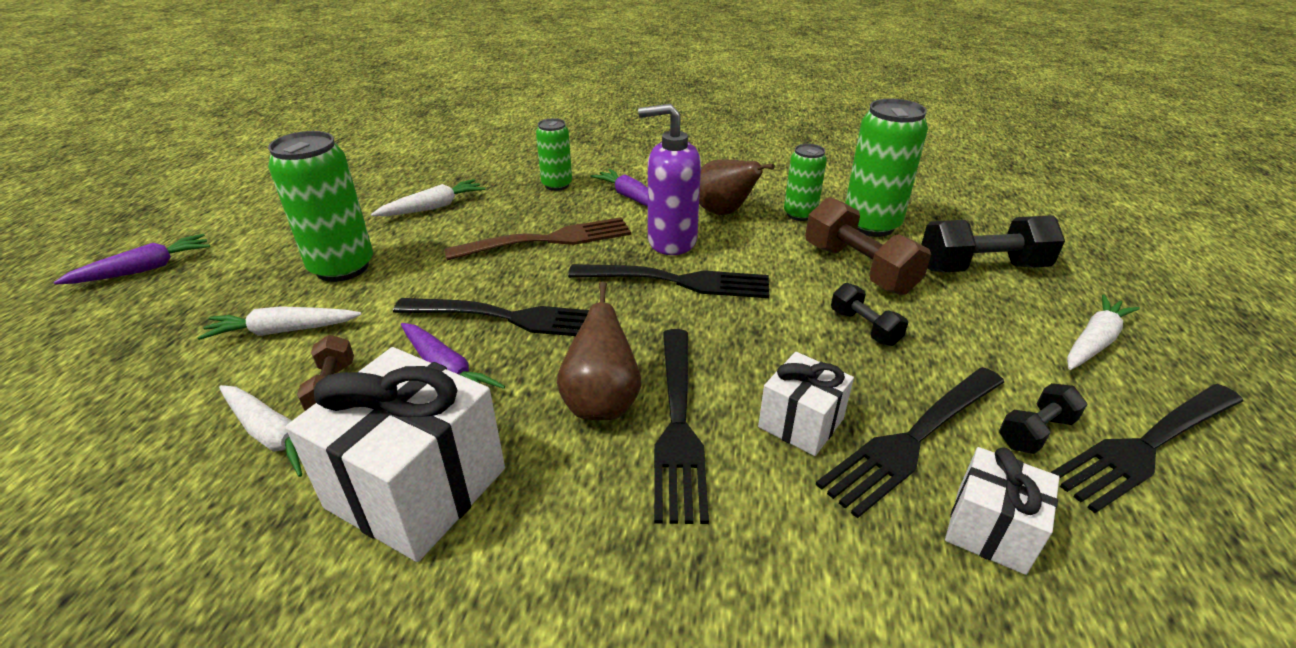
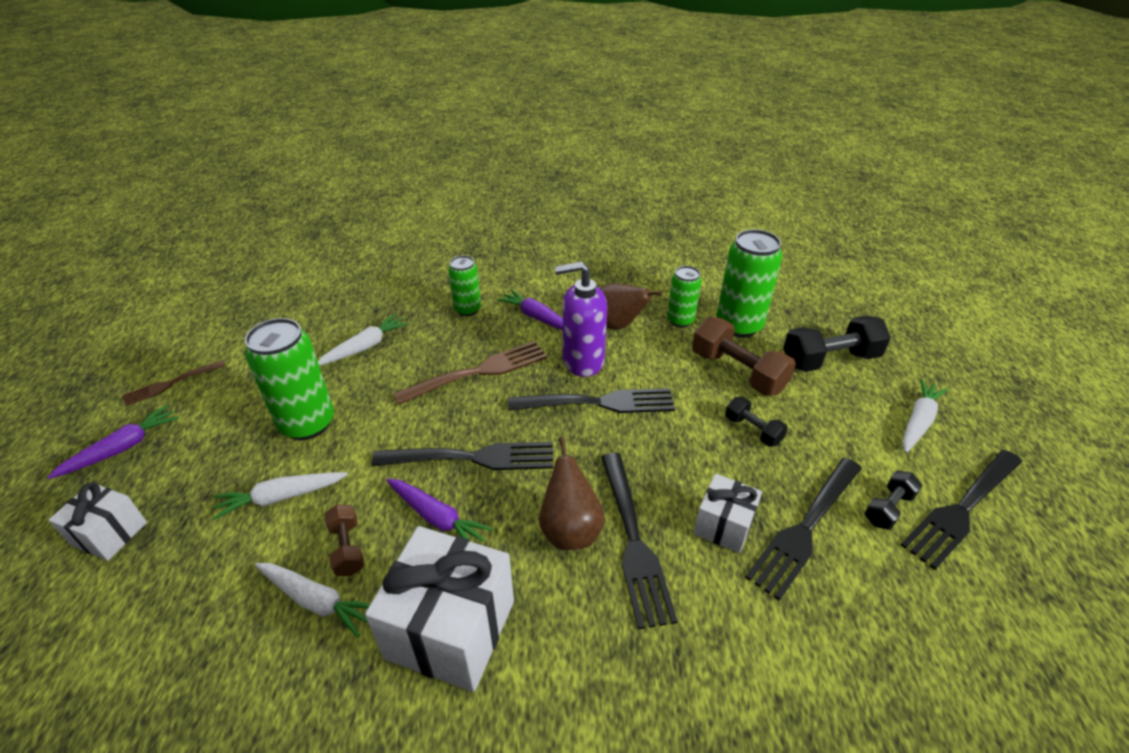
camera: 10 degrees left, 5 degrees up
(222, 220) = (172, 383): none -> brown fork
(990, 530) = (869, 595): white gift -> white gift (110, 534)

